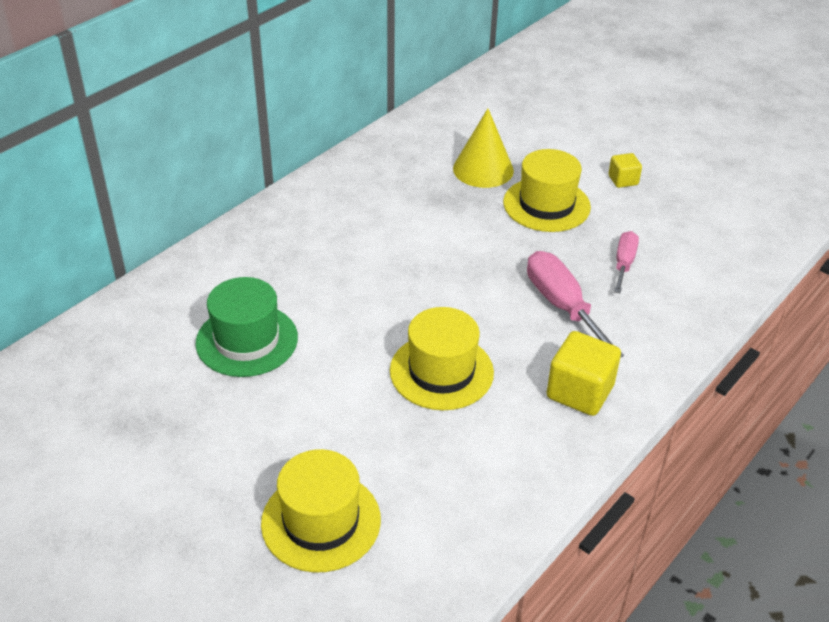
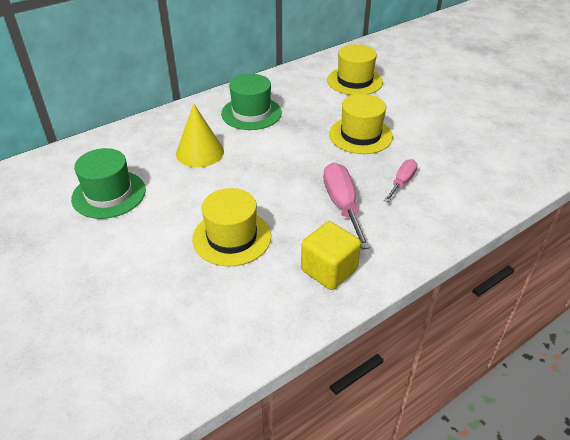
camera: 15 degrees right, 0 degrees up
(321, 521) = (90, 331): yellow hat -> yellow hat (354, 81)
(386, 192) = (251, 113): none -> green hat
(483, 169) = (325, 107): yellow cone -> yellow cone (200, 152)
(623, 180) = (424, 126): yellow cube -> none

